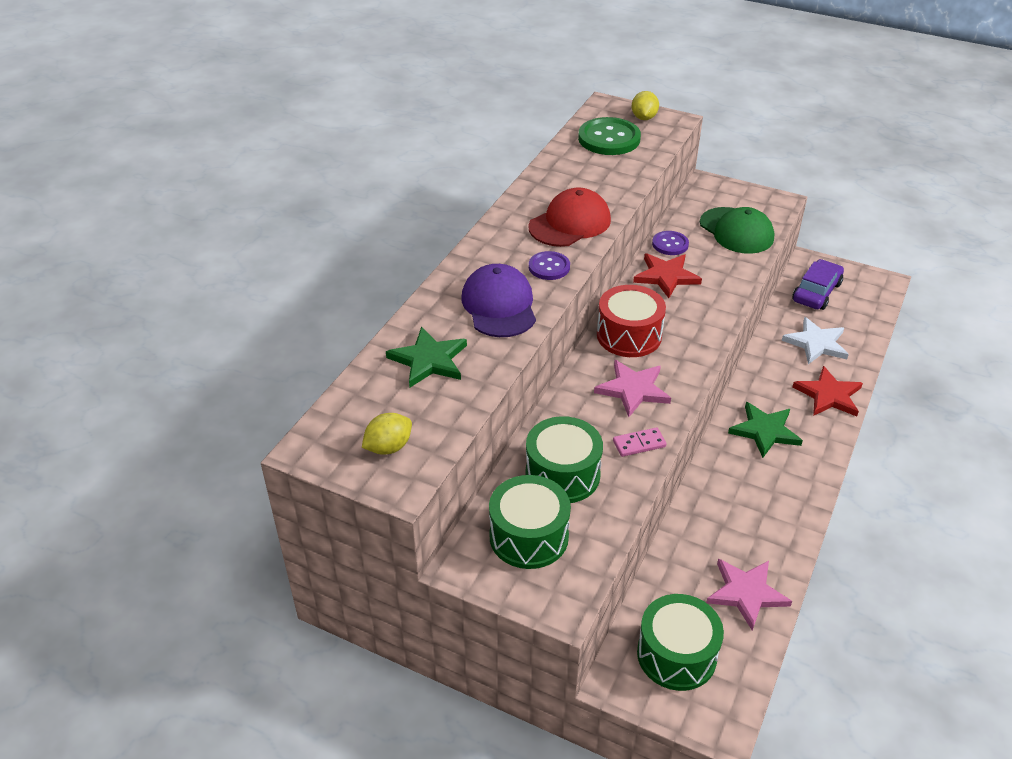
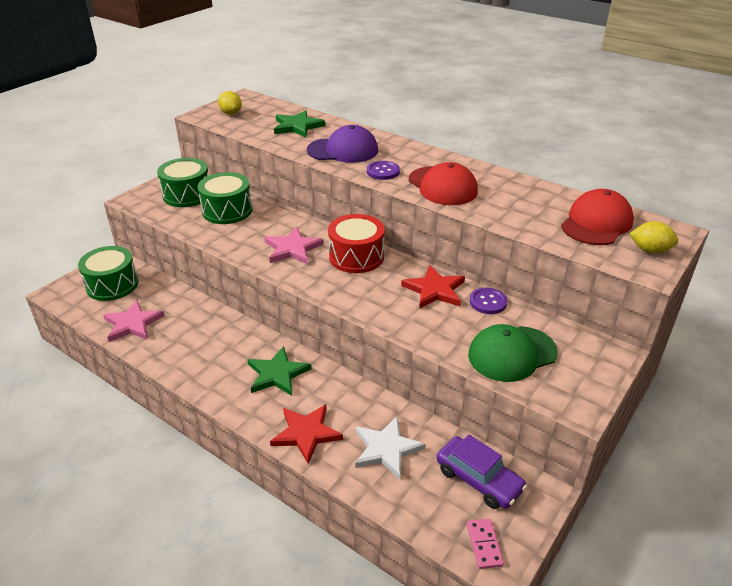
camera: 100 degrees right, 5 degrees down
(609, 139) = (596, 223): green button -> red cap
(639, 444) = (236, 243): pink domino -> pink domino (484, 545)

